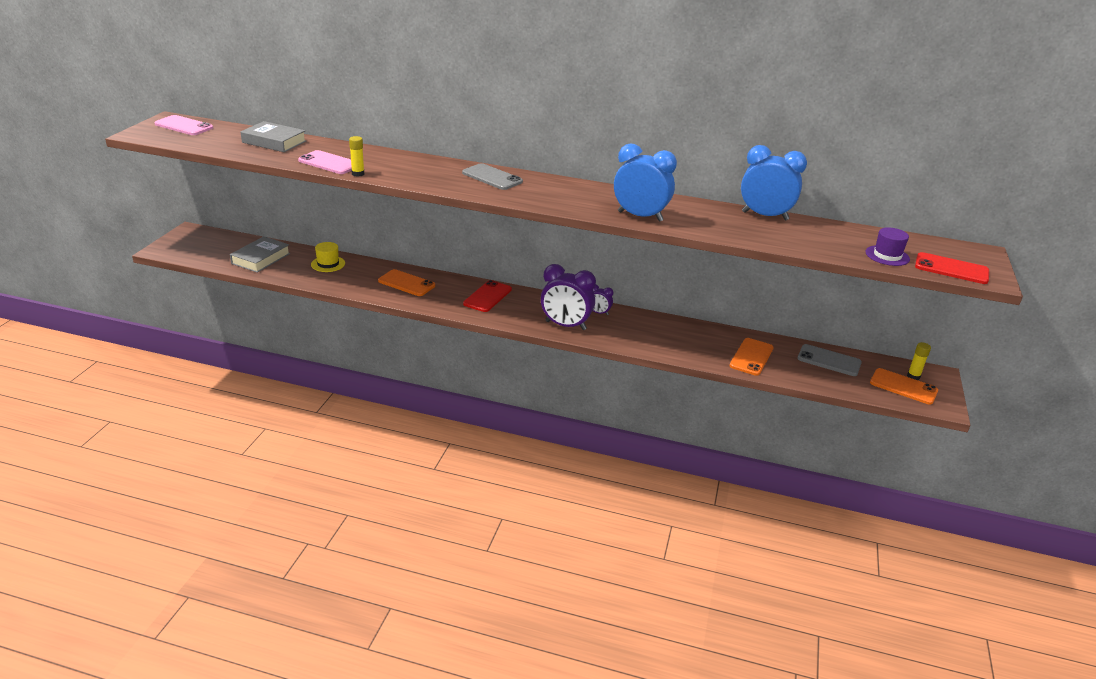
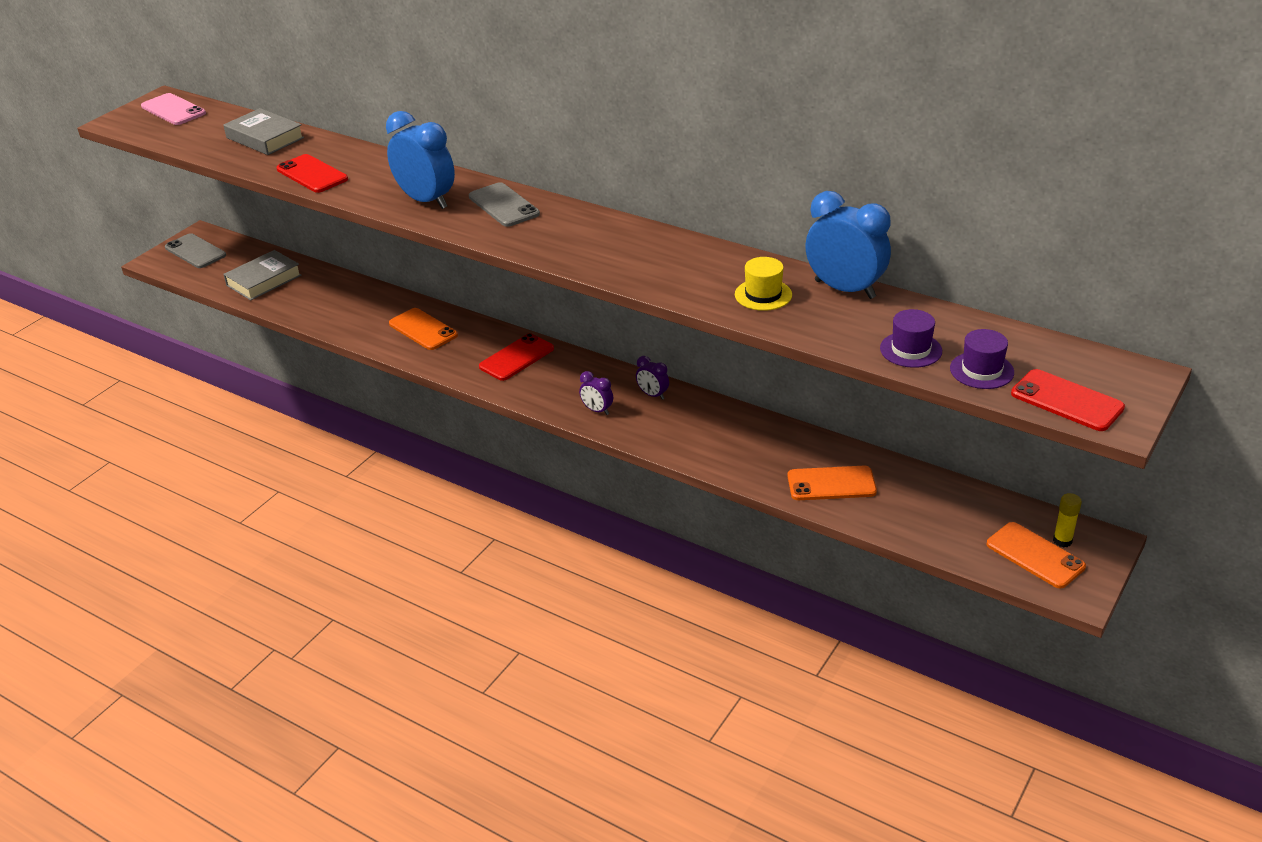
camera: 20 degrees right, 5 degrees up
(328, 264) = (340, 293): yellow hat -> yellow hat (763, 295)
(329, 163) = (312, 174): pink phone -> red phone
(358, 174) = (337, 193): yellow glue stick -> none
(565, 325) = (597, 410): purple clock -> purple clock, size x0.49
(640, 216) = (662, 280): blue clock -> blue clock (426, 201)
(751, 357) = (831, 484): orange phone -> orange phone turned 45 degrees clockwise
(829, 361) = (945, 501): grey phone -> grey phone (195, 251)
(834, 247) = (911, 350): none -> purple hat

